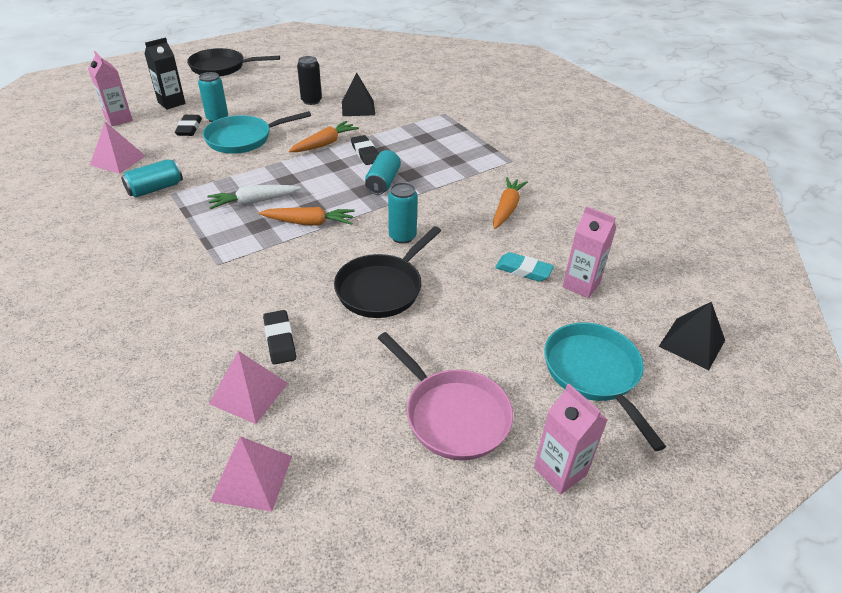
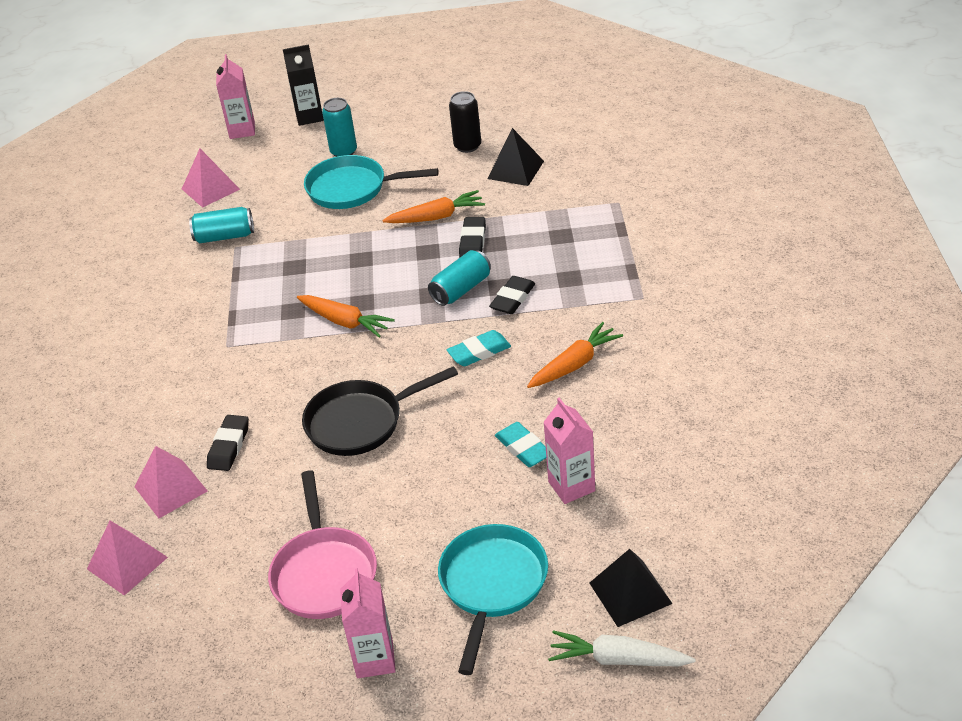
camera: 35 degrees right, 0 degrees up
(189, 128) = (305, 159): black eraser -> black eraser (512, 299)
(221, 67) = (398, 69): black pan -> none
(253, 202) = (307, 279): white carrot -> white carrot (618, 659)
(402, 236) = (427, 367): turquoise can -> none
(432, 217) = (479, 352): none -> turquoise eraser

